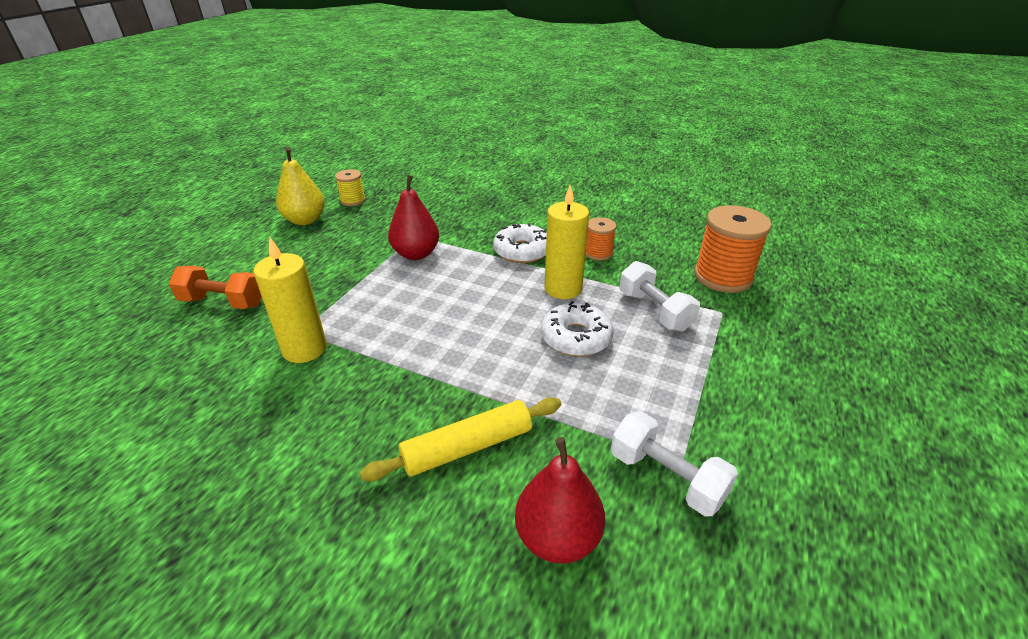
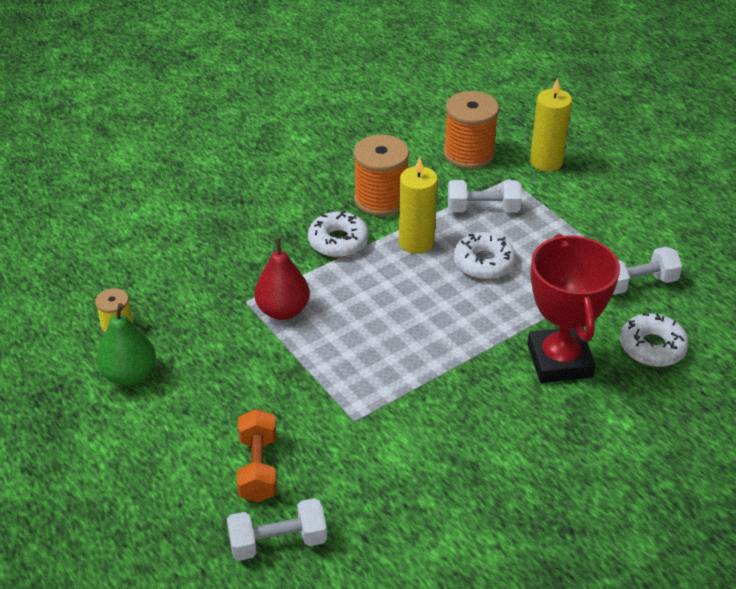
camera: 60 degrees left, 5 degrees up
(135, 340) = (278, 542): none -> white dumbbell
(223, 302) = (258, 468): orange dumbbell -> orange dumbbell turned 45 degrees counterclockwise
(304, 349) = (383, 422): yellow candle -> yellow candle (546, 162)
(305, 220) = (130, 375): yellow pear -> green pear
(467, 447) = (559, 361): yellow rolling pin -> red trophy
(557, 537) = (652, 347): red pear -> white donut
(598, 253) = (380, 199): orange spool -> orange spool, size x1.87

